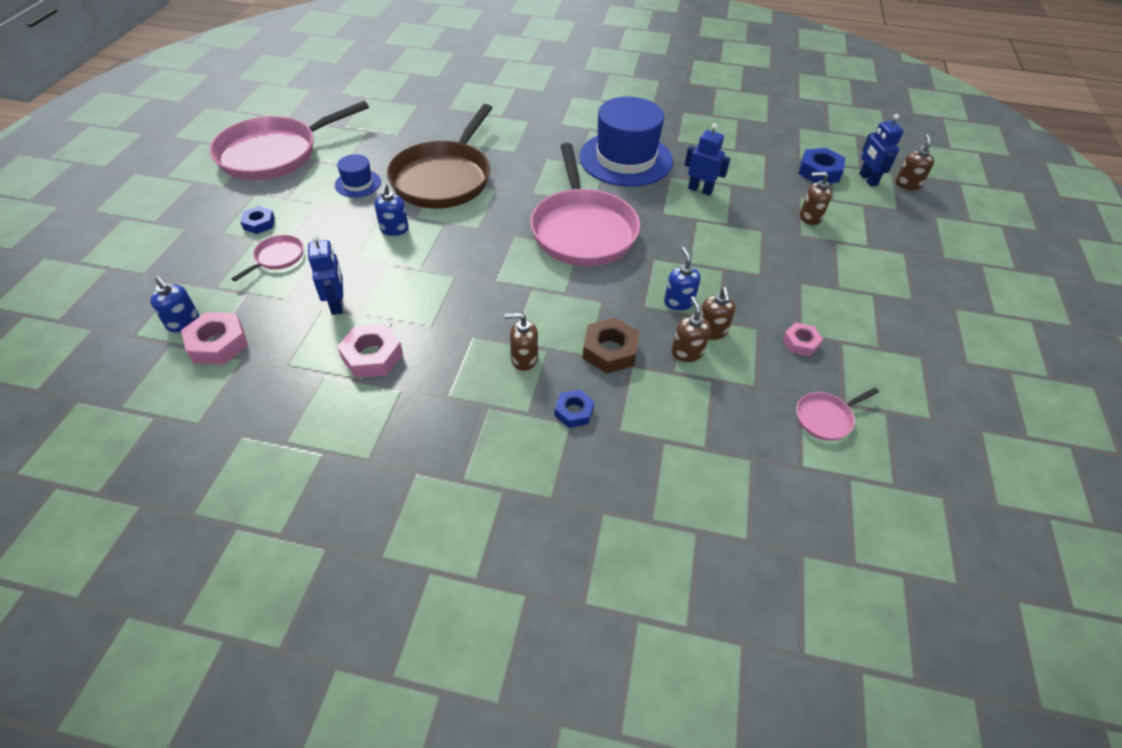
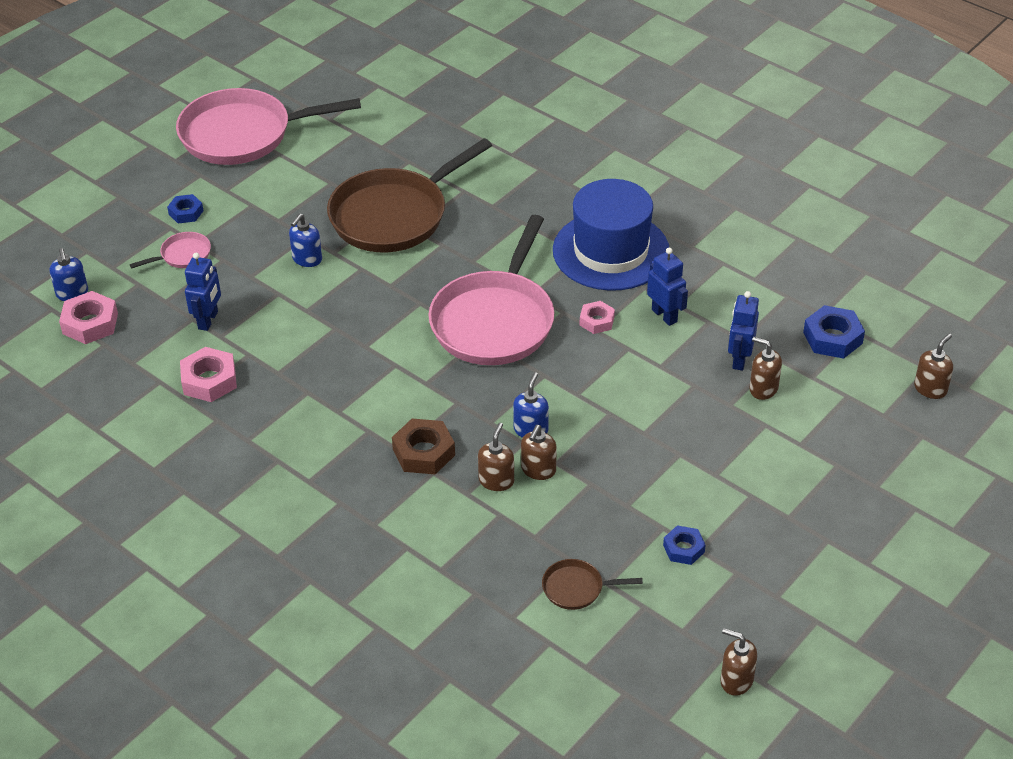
camera: 30 degrees right, 5 degrees down
(358, 183) = (304, 195): blue hat -> none
(524, 359) = (339, 431): brown soap dispenser -> brown soap dispenser (736, 680)
(574, 412) = (348, 494): blue nut -> blue nut (683, 549)
(800, 342) = (619, 513): pink nut -> pink nut (596, 321)
(826, 418) = (576, 588): pink pan -> brown pan
(867, 179) = (884, 366): blue robot -> blue robot (739, 359)

